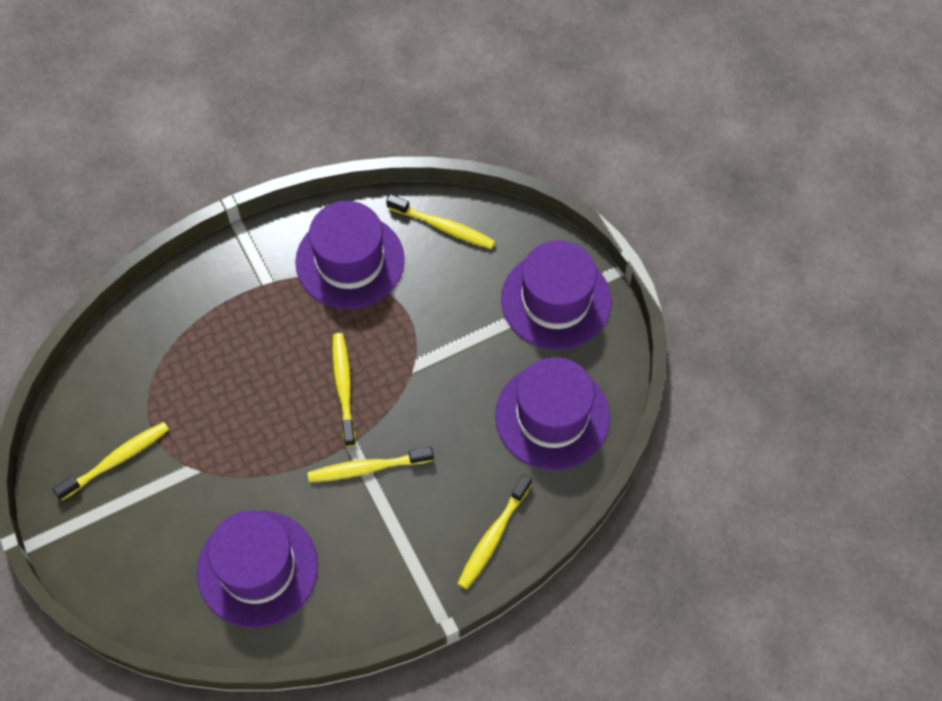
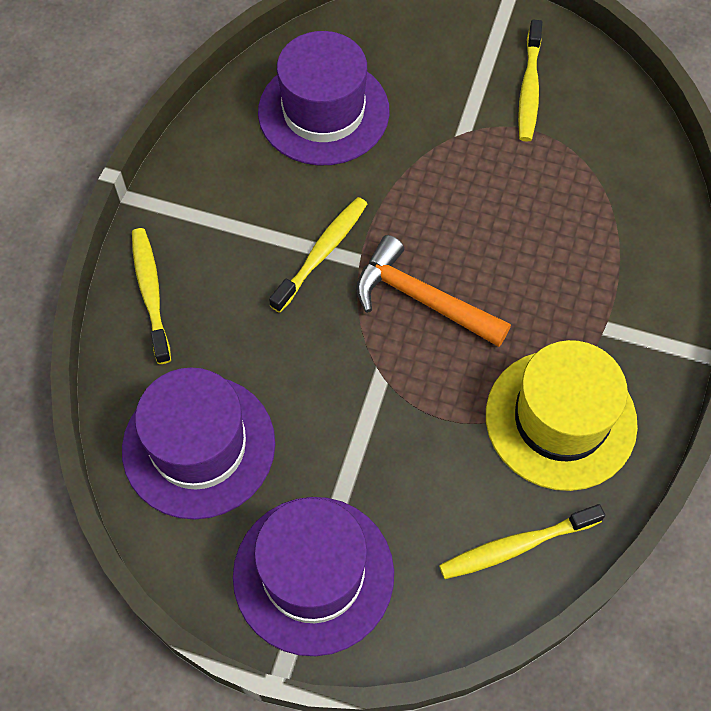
camera: 135 degrees right, 0 degrees up
(344, 387) = (421, 299): yellow toothbrush -> orange hammer
(350, 261) = (560, 419): purple hat -> yellow hat

